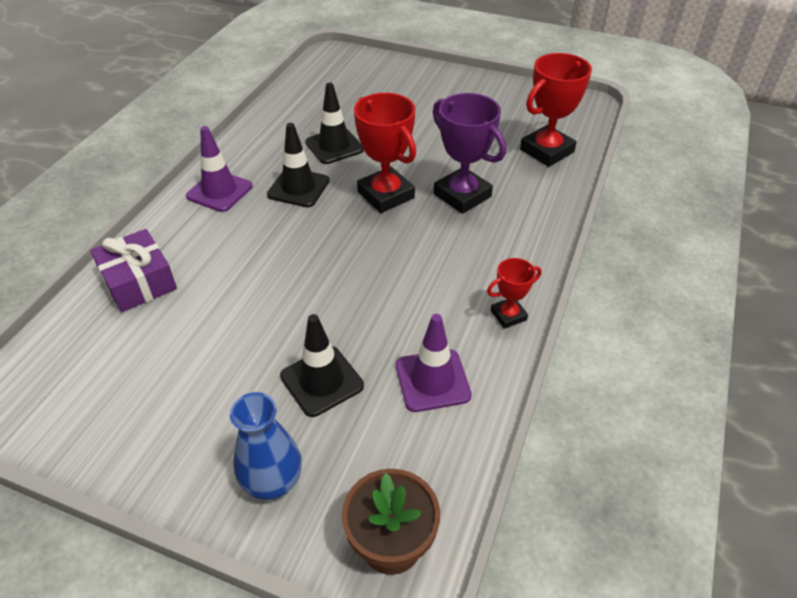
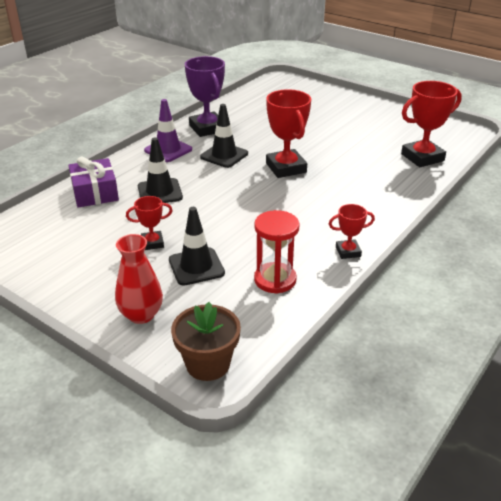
camera: 15 degrees right, 10 degrees down
(248, 353) = (152, 243): none -> red trophy
(272, 481) = (141, 315): blue vase -> red vase
(334, 146) = (260, 134): black traffic cone -> black traffic cone (160, 192)
(432, 380) = (275, 280): purple traffic cone -> red hourglass
(462, 195) = (343, 176): purple trophy -> purple trophy (207, 128)

